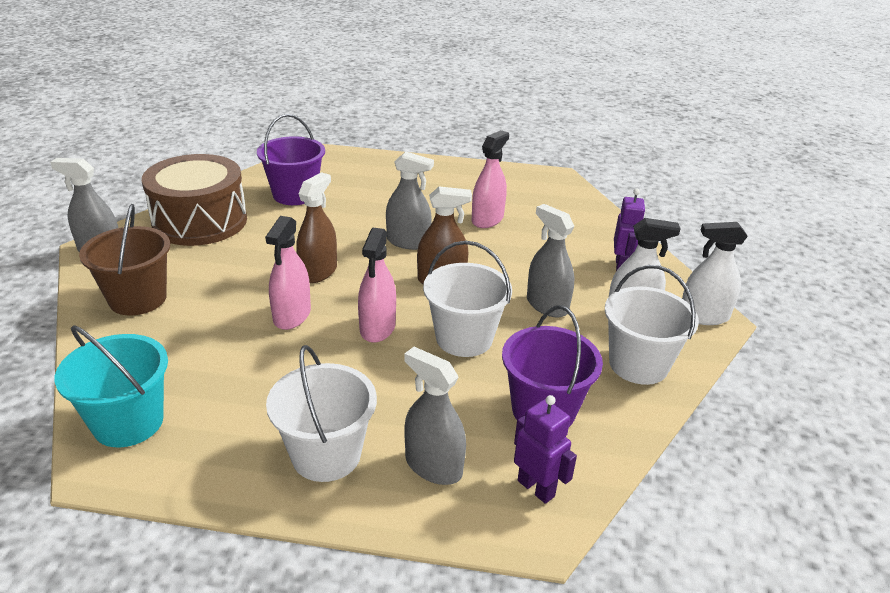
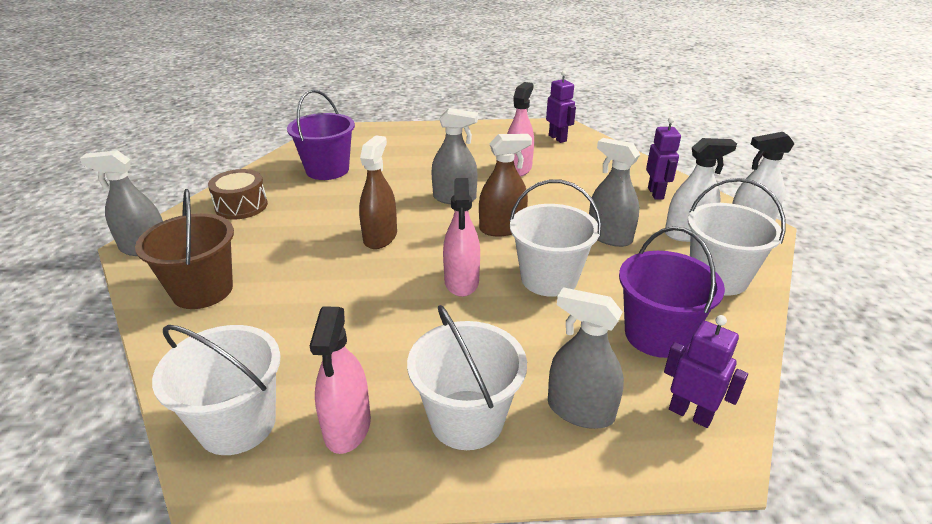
camera: 10 degrees left, 0 degrees up
(128, 422) = (237, 424): turquoise bucket -> white bucket
(200, 221) = (241, 206): brown drum -> brown drum, size x0.54
(292, 315) = (371, 283): pink spray bottle -> pink spray bottle (347, 426)
(546, 190) = (557, 138): none -> purple robot

